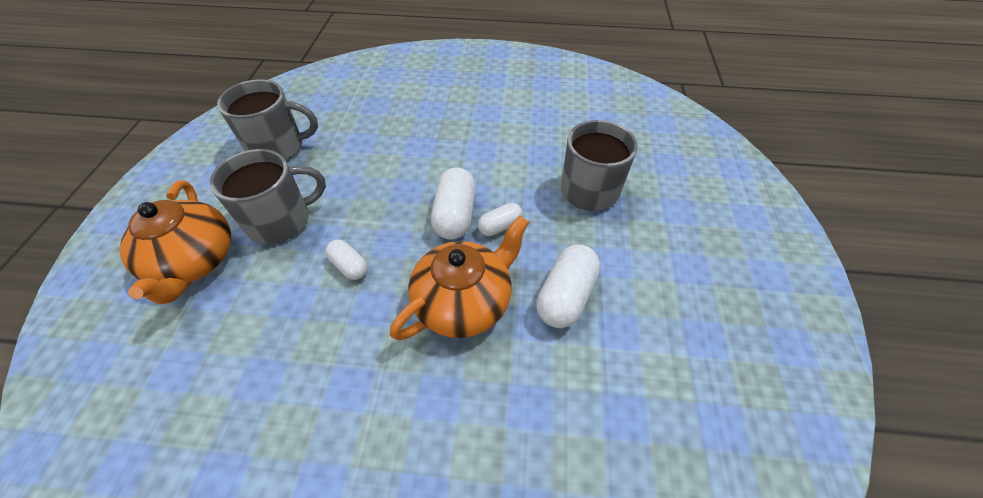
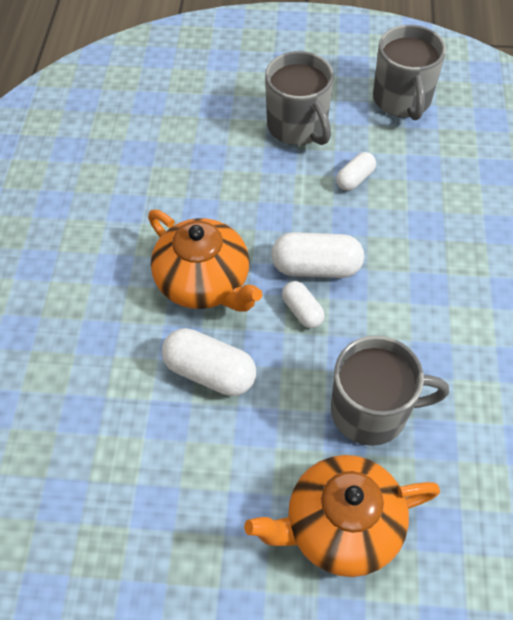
camera: 90 degrees right, 5 degrees up
(194, 262) = (248, 82): orange teapot -> orange teapot (340, 526)
(349, 266) = (245, 188): white capsule -> white capsule (355, 179)

